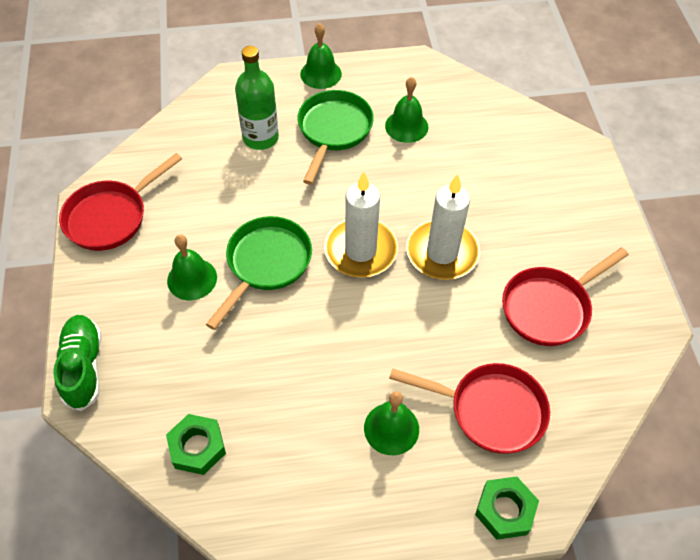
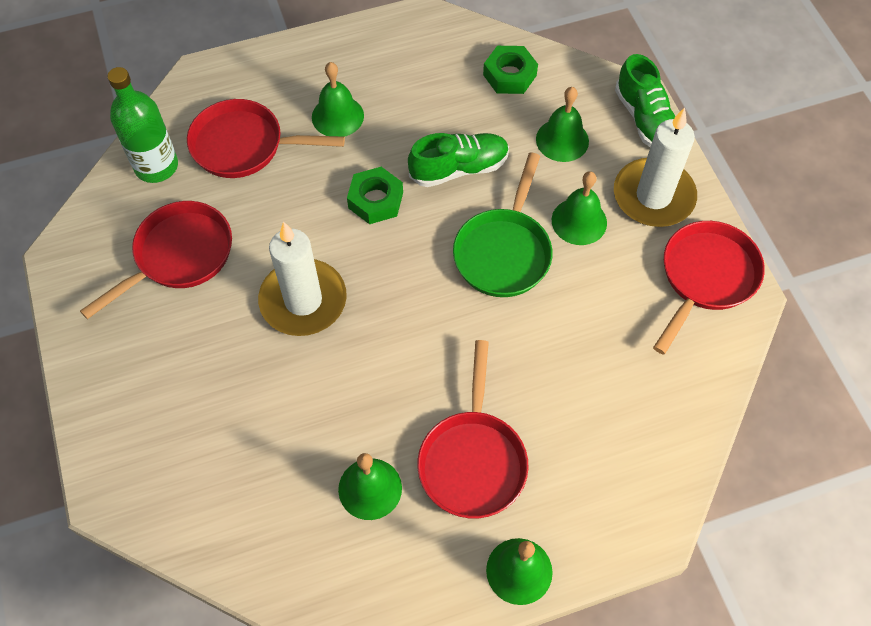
camera: 170 degrees right, 5 degrees up
(174, 360) = (562, 140): none -> green bell
(260, 138) = (570, 428): green bottle -> green bottle (156, 166)
(282, 347) = (459, 168): none -> green shoe
(333, 131) = (472, 459): green pan -> red pan
(360, 250) = (400, 286): white candle -> white candle (653, 196)
(505, 510) = (231, 72): green nut -> green nut (375, 200)

